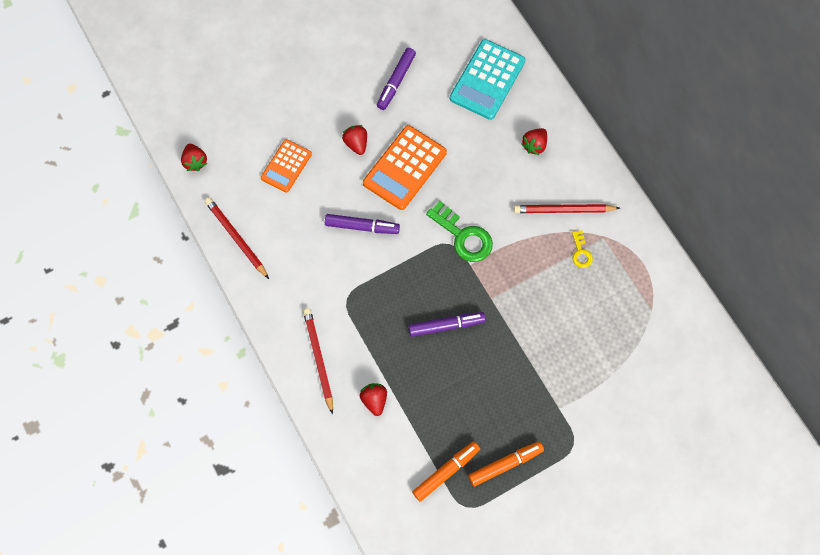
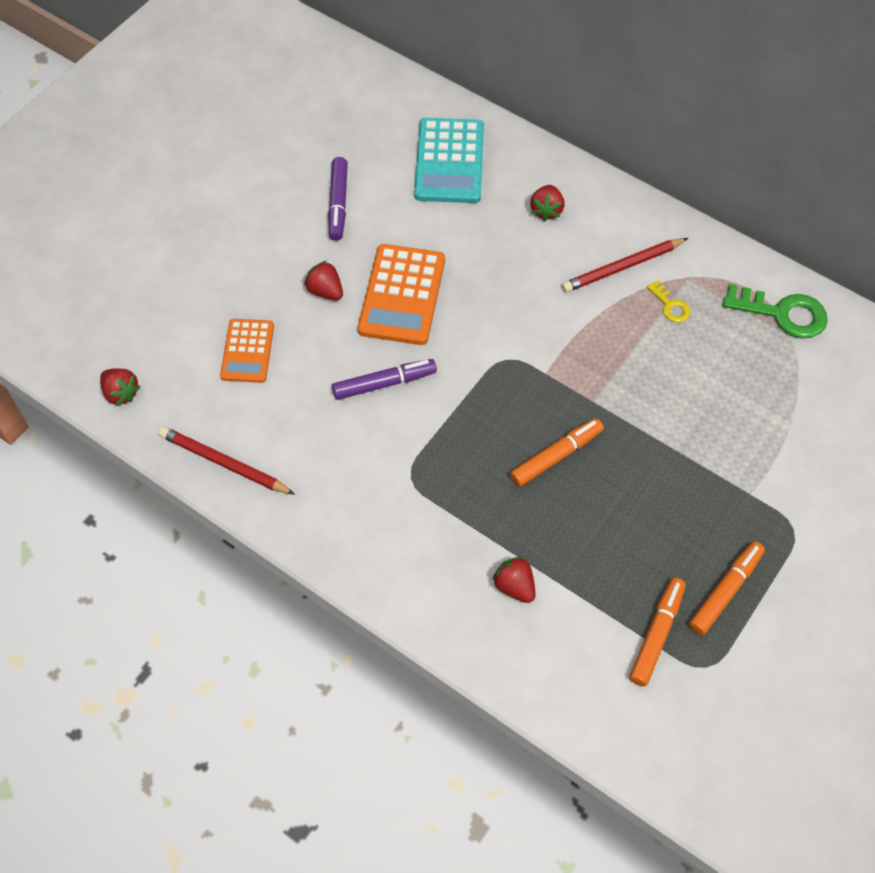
camera: 25 degrees left, 10 degrees down
(318, 359) = (413, 567): red pencil -> none
(446, 325) = (556, 456): purple marker -> orange marker
(463, 236) = (519, 344): green key -> green key (782, 313)

